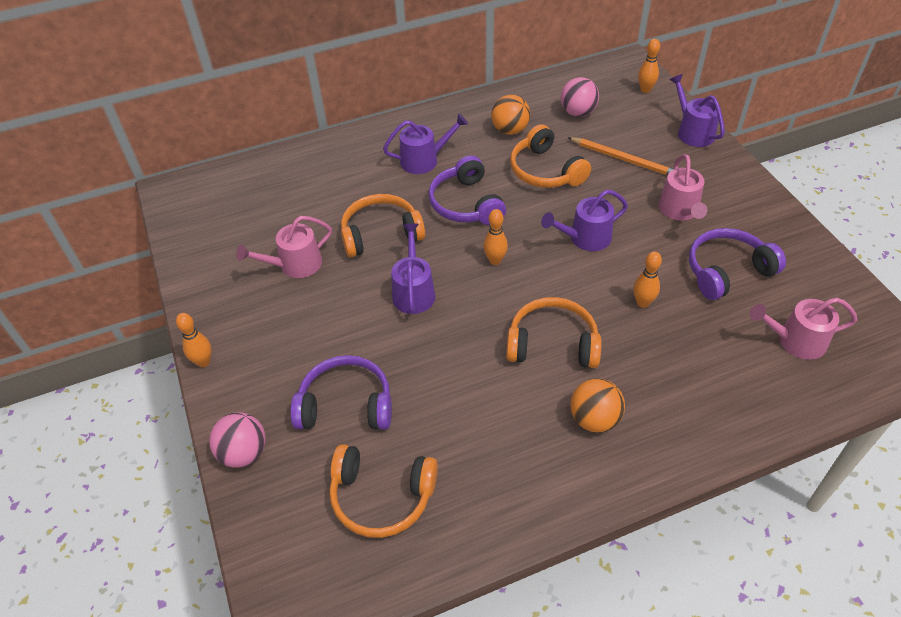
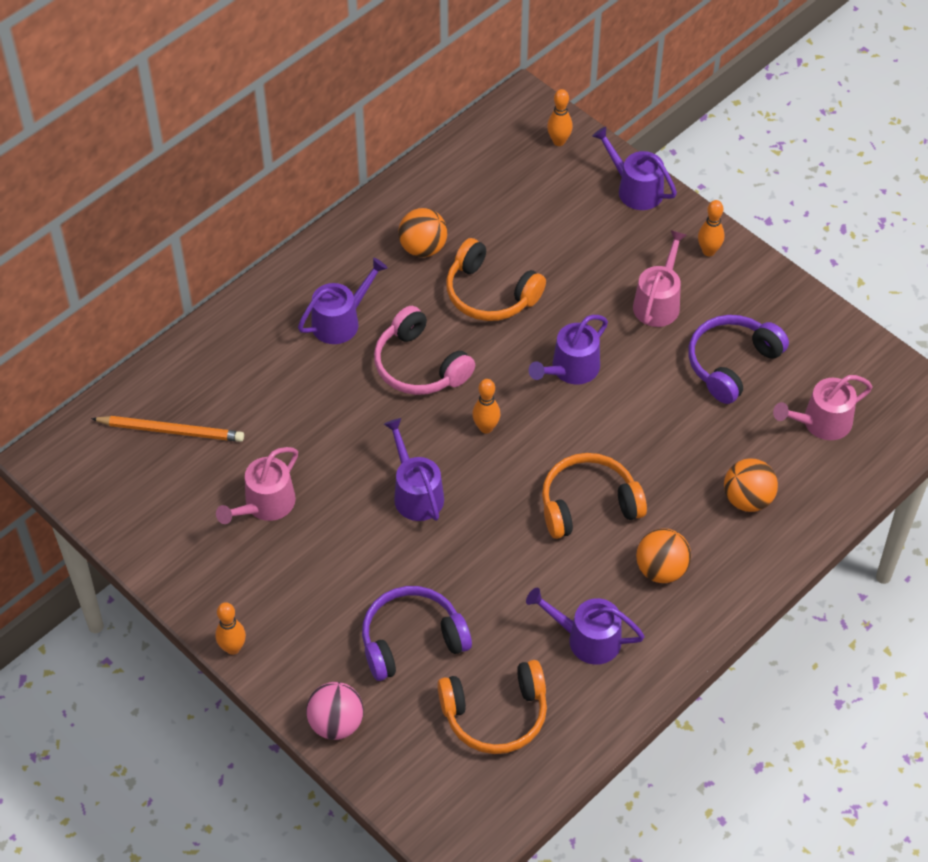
camera: 25 degrees left, 5 degrees up
(381, 234) = (342, 435): orange headphones -> none
(466, 203) = (420, 365): purple headphones -> pink headphones
(498, 458) = (587, 639): none -> purple watering can
(577, 112) = (492, 199): pink ball -> none
(624, 159) = (572, 251): orange pencil -> orange pencil (171, 430)
(642, 303) = (660, 428): orange bowling pin -> orange bowling pin (708, 251)
(680, 210) = (658, 302): pink watering can -> pink watering can turned 135 degrees counterclockwise
(701, 384) = (747, 499): none -> orange ball

